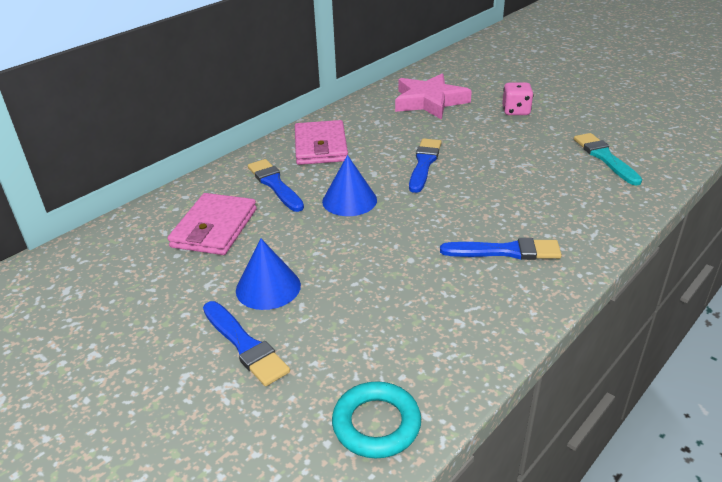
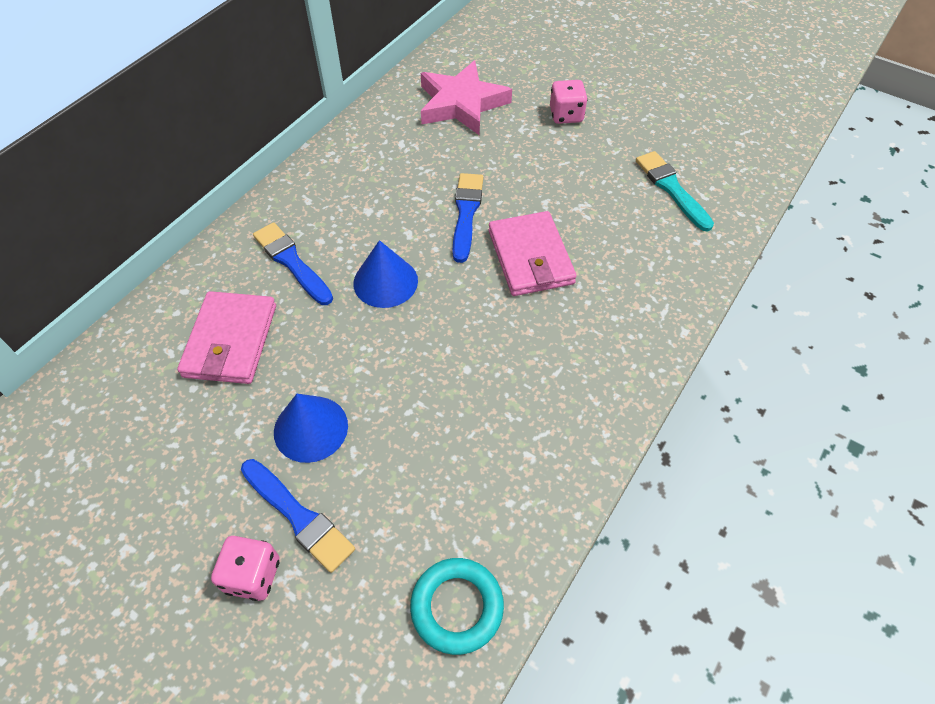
camera: 10 degrees left, 20 degrees up
(195, 382) = (253, 575): none -> pink dice
(320, 146) = (338, 192): pink wallet -> pink wallet (530, 257)
(505, 251) = (571, 347): blue brush -> none

